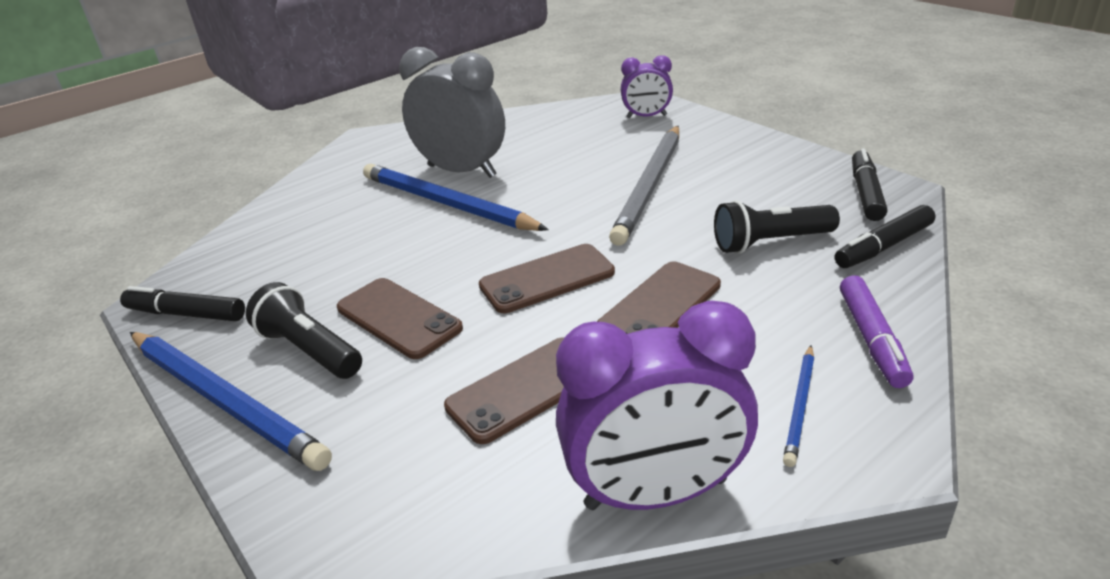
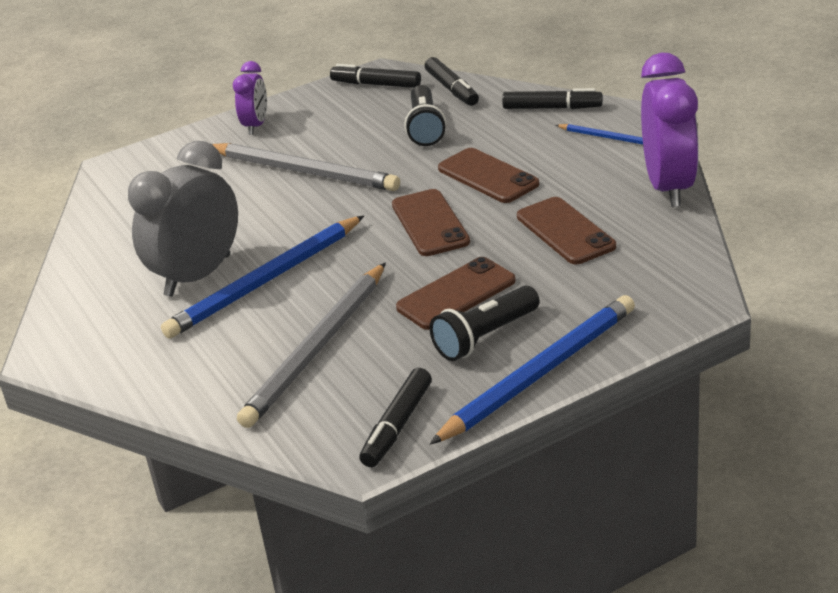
camera: 80 degrees left, 0 degrees up
(328, 249) = (317, 349): none -> grey pencil
(646, 116) = (155, 166): purple clock -> purple clock (256, 125)
(871, 339) = (552, 108): purple marker -> black marker

